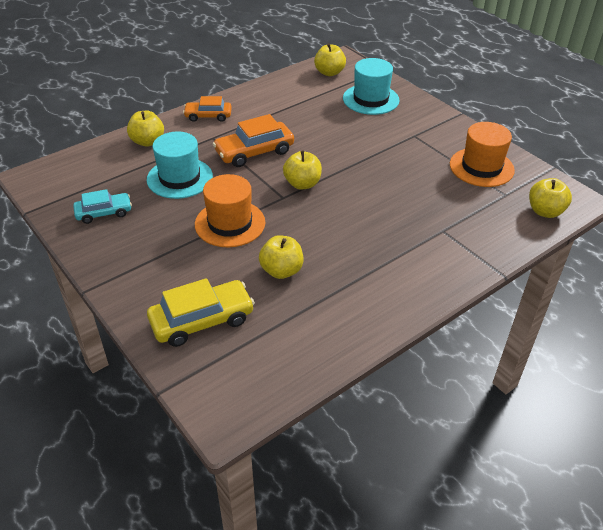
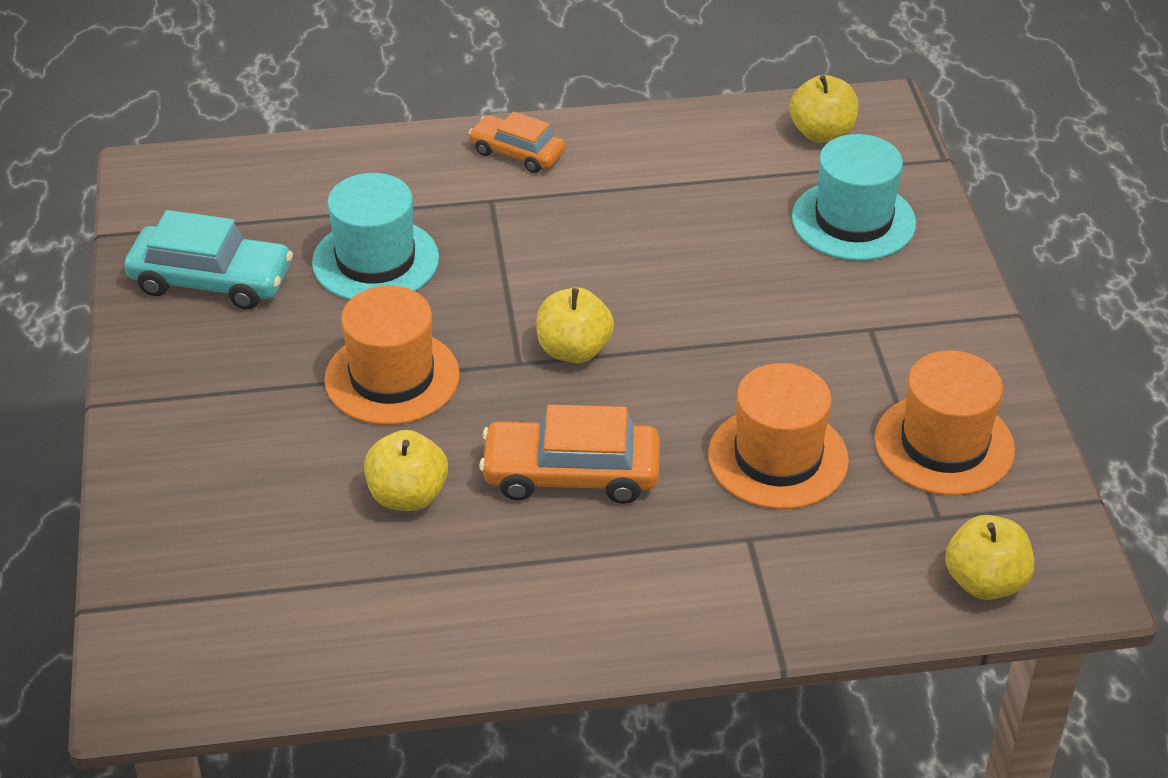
camera: 30 degrees right, 0 degrees up
(104, 213) = (211, 281): turquoise car -> turquoise car, size x1.56
(147, 141) = (375, 170): yellow apple -> none
(202, 320) = (221, 527): yellow car -> none
(254, 152) = (541, 255): orange car -> orange car (571, 474)
(424, 195) = (778, 457): none -> orange hat

